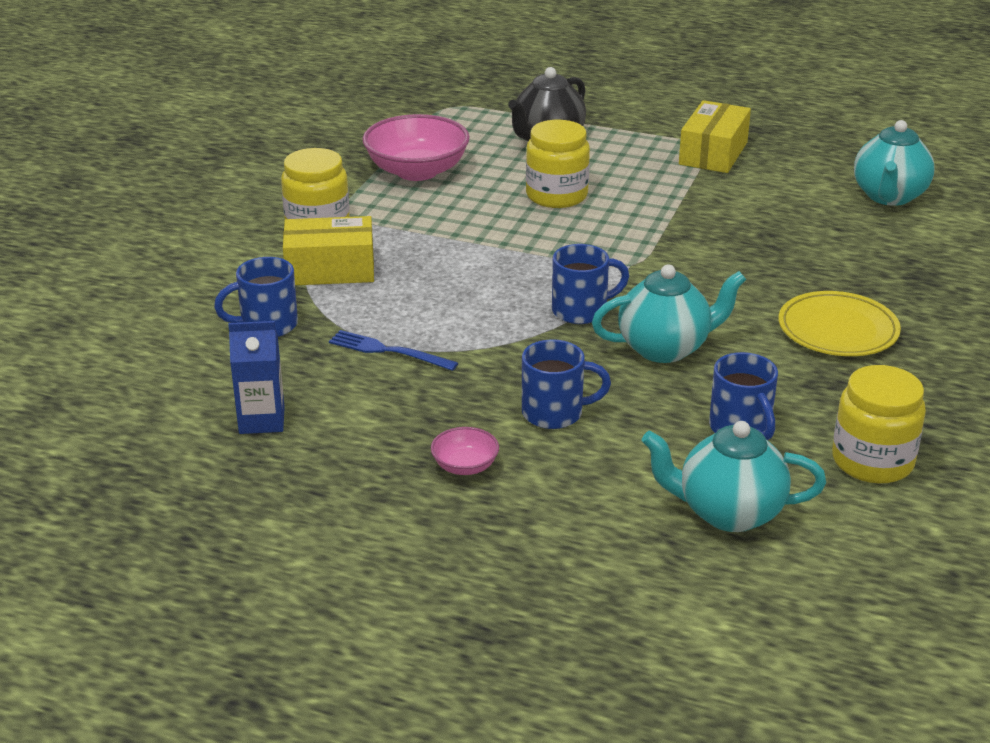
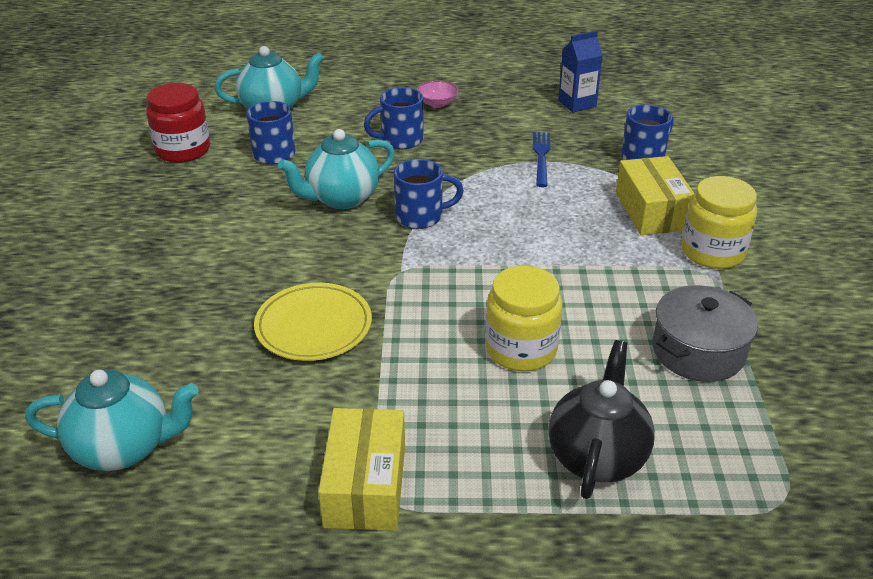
camera: 160 degrees right, 5 degrees up
(330, 269) = (651, 211): yellow box -> yellow box turned 75 degrees counterclockwise
(388, 351) = (541, 157): blue fork -> blue fork turned 90 degrees counterclockwise
(417, 171) = (698, 351): pink bowl -> grey pot
(581, 311) = (421, 216): blue mug -> blue mug turned 150 degrees counterclockwise
(838, 330) = (201, 242): yellow plate -> yellow plate (313, 326)
(872, 461) = (183, 150): yellow jar -> red jar
(889, 196) = (124, 448): turquoise teapot -> turquoise teapot turned 90 degrees clockwise

